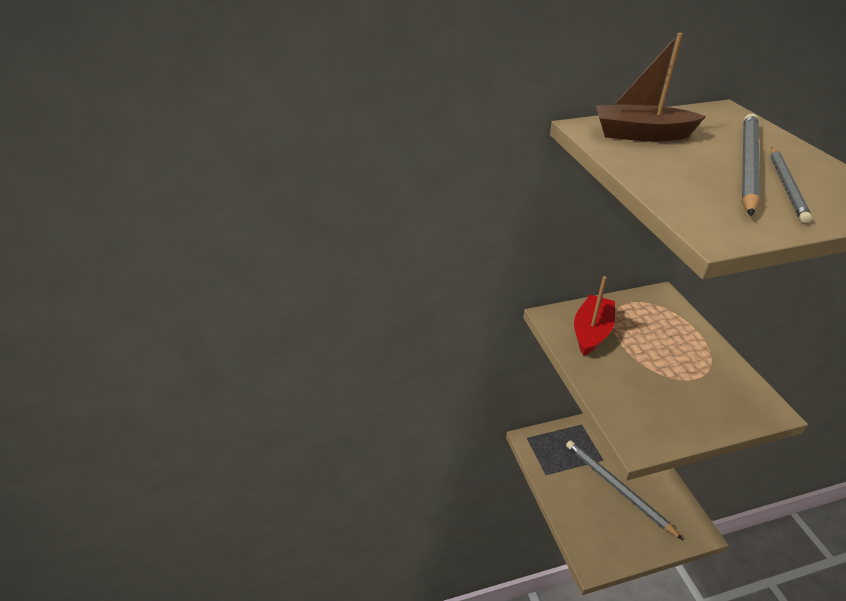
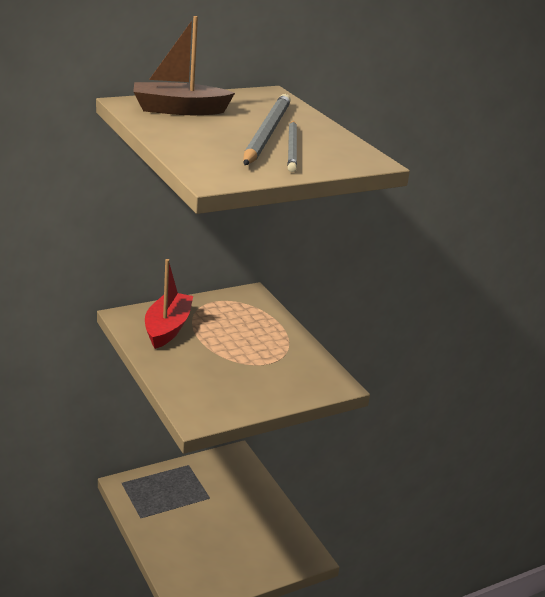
camera: 15 degrees left, 10 degrees down
(617, 488) = (223, 523): grey pencil -> none

